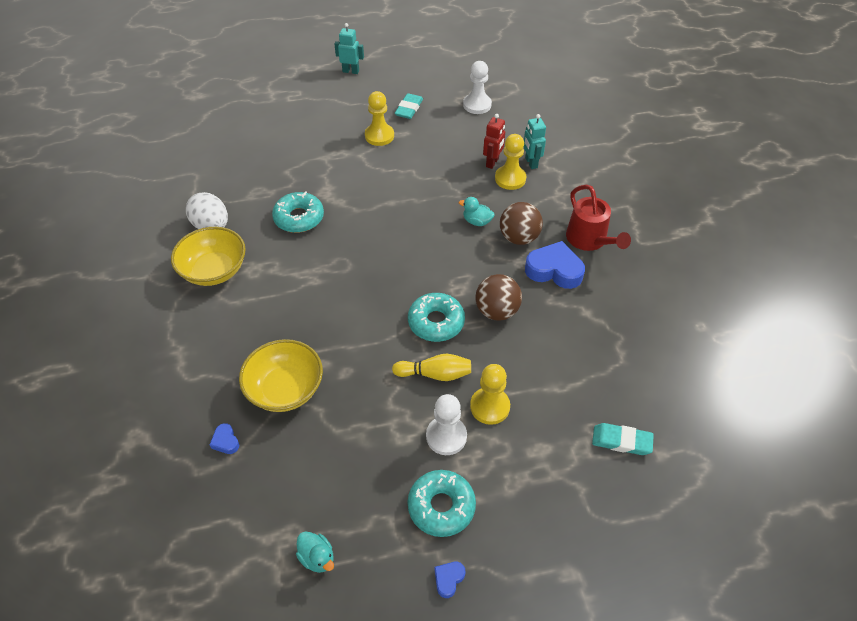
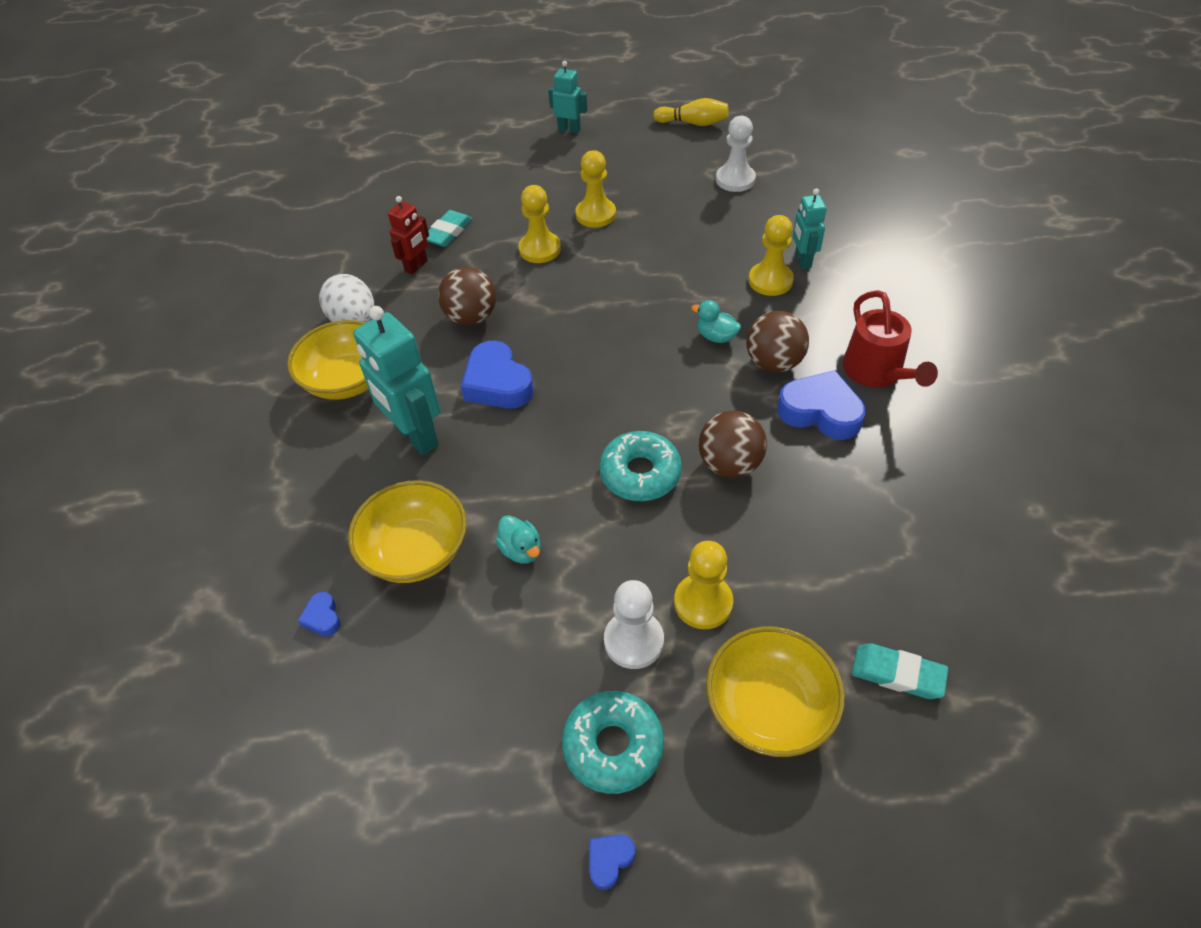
camera: 10 degrees right, 0 degrees up
(272, 308) = (415, 436): none -> turquoise robot
(299, 218) = (471, 317): turquoise donut -> brown ball
(317, 557) = (422, 803): turquoise duck -> turquoise duck (521, 550)
(325, 265) = (497, 383): none -> blue heart
(342, 164) = (540, 249): none -> yellow pawn
(409, 109) = (640, 181): turquoise eraser -> turquoise eraser (448, 232)
(435, 374) = (629, 547): yellow bowling pin -> yellow bowling pin (693, 123)
(492, 162) = (748, 257): red robot -> red robot (416, 266)
(541, 471) = (769, 707): none -> yellow bowl

